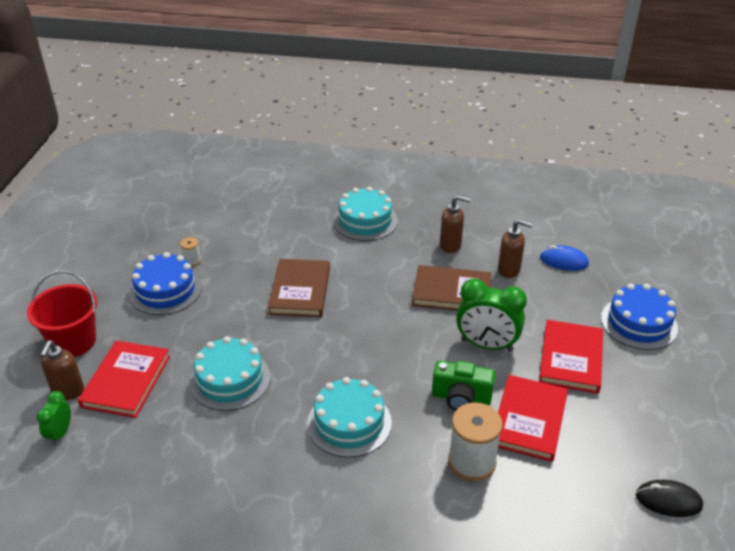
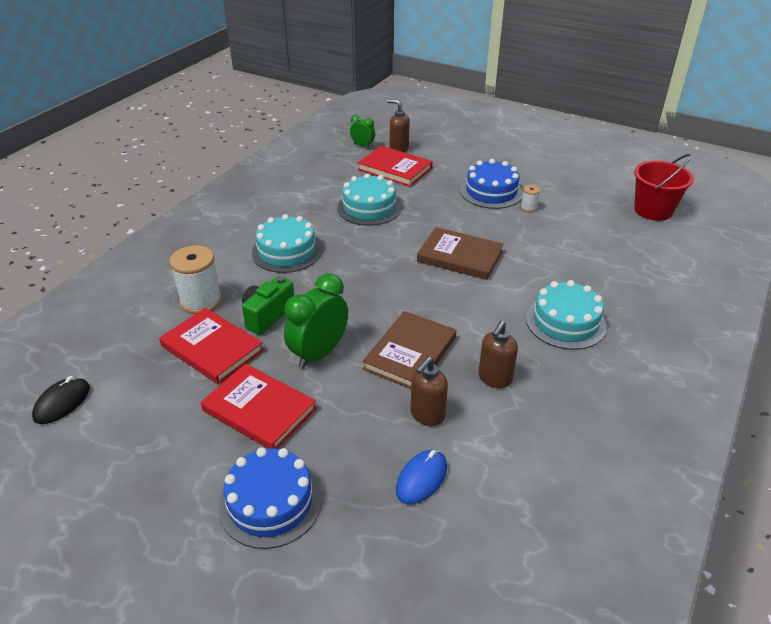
camera: 110 degrees right, 0 degrees up
(73, 341) = (448, 153): red bucket -> red bucket (653, 210)

